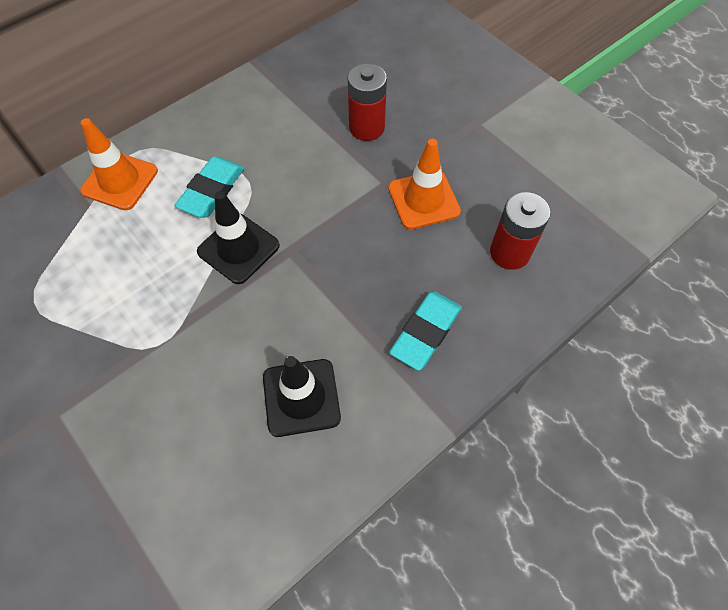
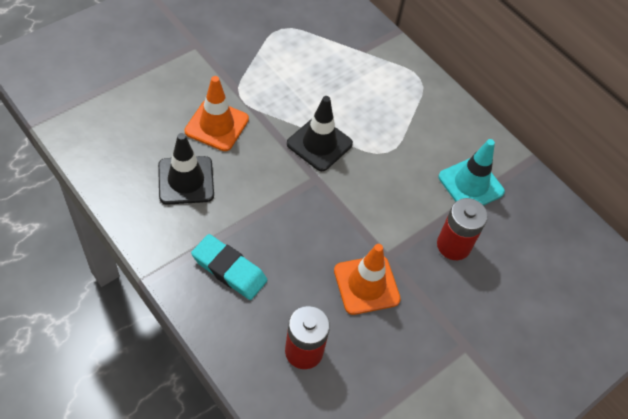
camera: 85 degrees right, 5 degrees down
(120, 181) = (387, 68): orange traffic cone -> orange traffic cone (217, 125)
(212, 191) = (377, 126): turquoise eraser -> none
(290, 111) = (471, 184): none -> turquoise traffic cone

